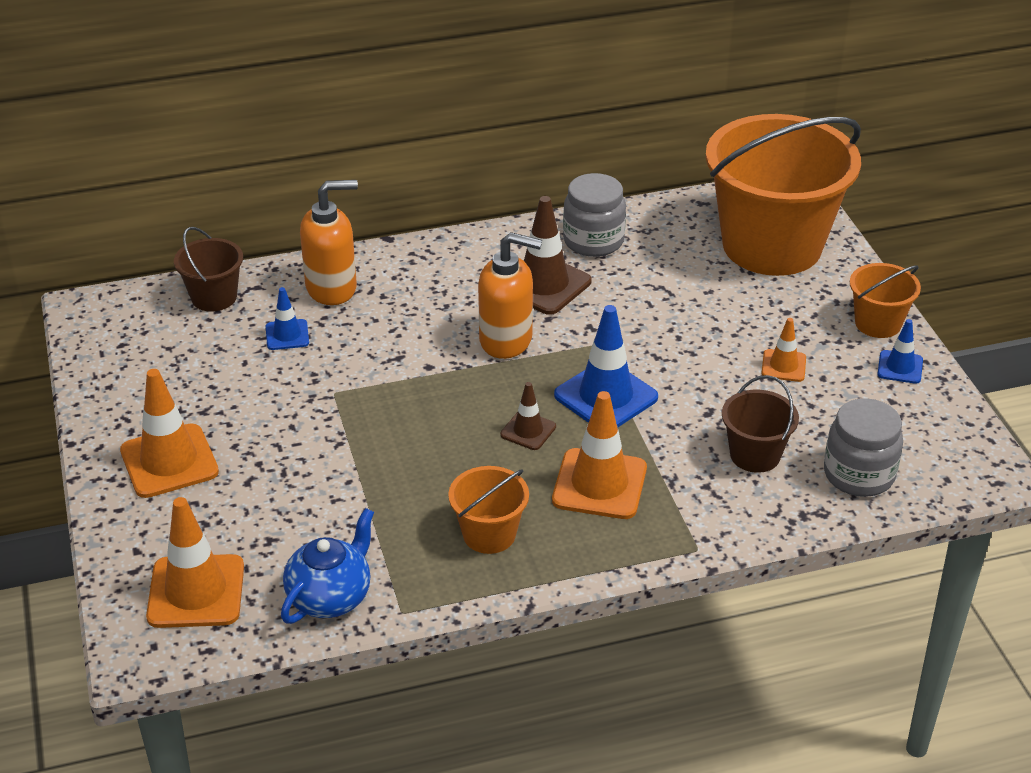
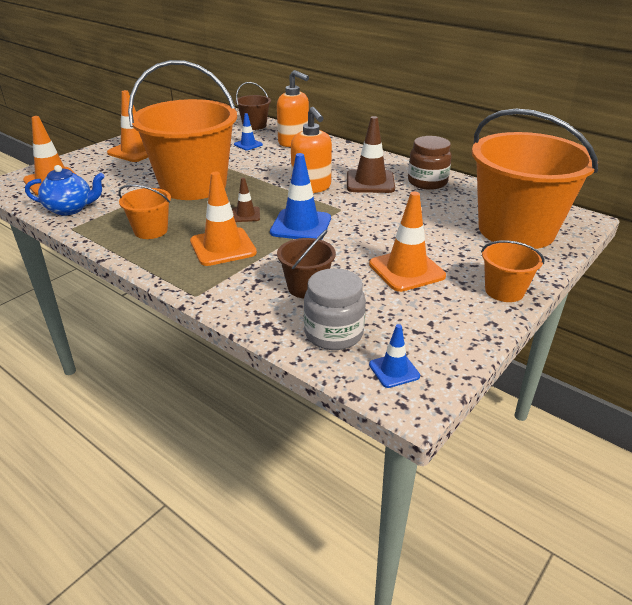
camera: 55 degrees right, 5 degrees down
(380, 445) = (193, 185): none -> orange bucket
(593, 241) = (427, 182): grey jar -> brown jar
(783, 366) = (406, 270): orange traffic cone -> orange traffic cone, size x1.85
(900, 367) = (471, 314): blue traffic cone -> blue traffic cone (394, 370)

